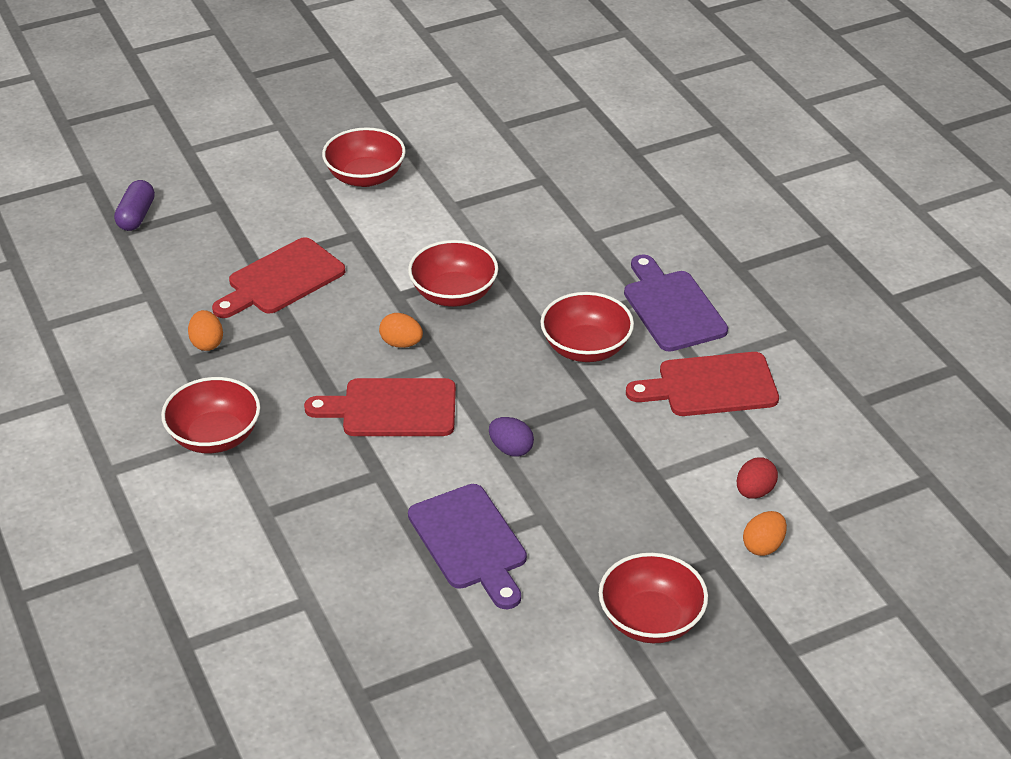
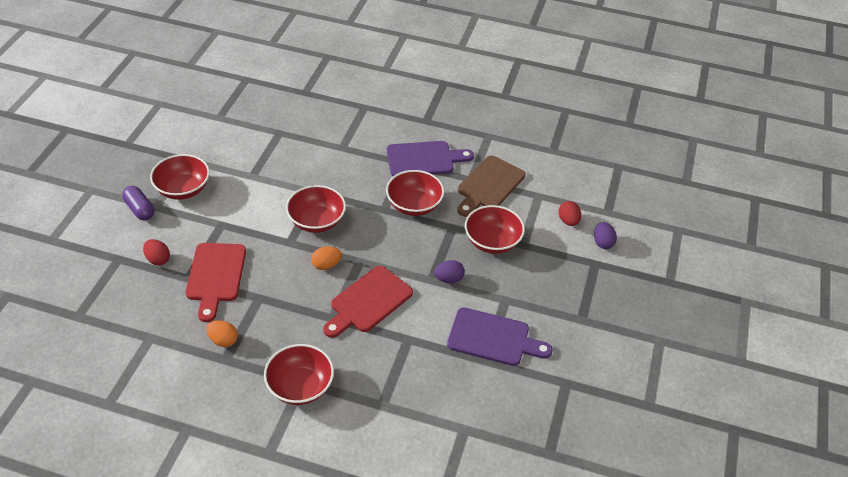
camera: 50 degrees left, 5 degrees up
(136, 216) = (74, 299): purple capsule -> purple capsule (140, 209)
(252, 228) = (158, 259): none -> red egg
(651, 619) = (608, 311): red bowl -> red bowl (492, 241)
(672, 307) = (424, 159): purple cutting board -> purple cutting board turned 150 degrees clockwise
(710, 386) = (489, 185): red cutting board -> brown cutting board
(763, 546) = (602, 243): orange egg -> purple egg

